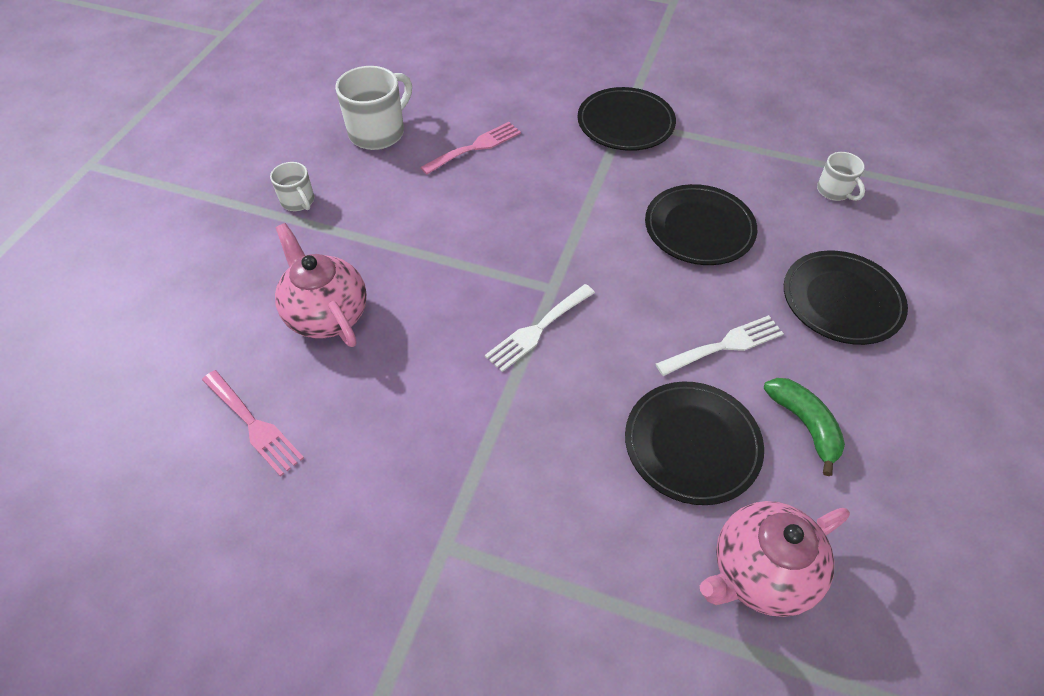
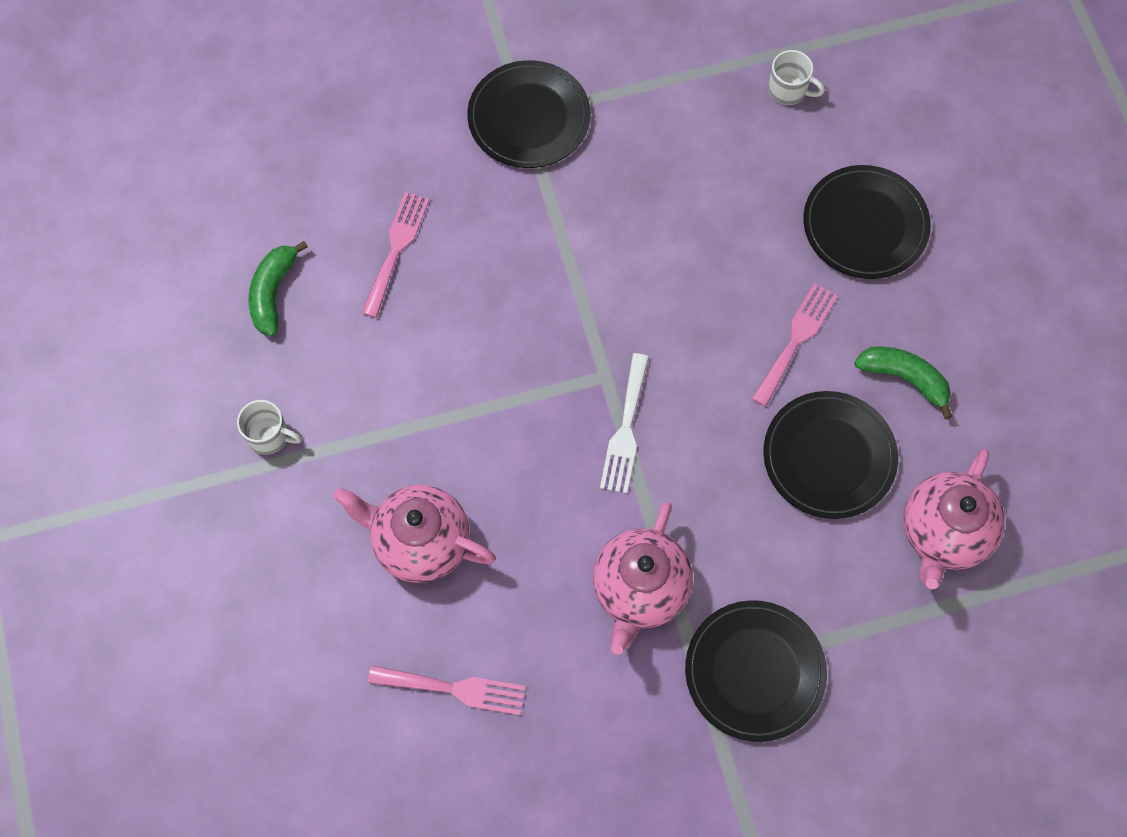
camera: 35 degrees left, 15 degrees up
(378, 132) = (273, 292): white mug -> green banana
(453, 445) = (640, 589): none -> pink teapot
(699, 228) = (692, 217): black plate -> black plate (754, 671)
(725, 345) = (796, 339): white fork -> pink fork

